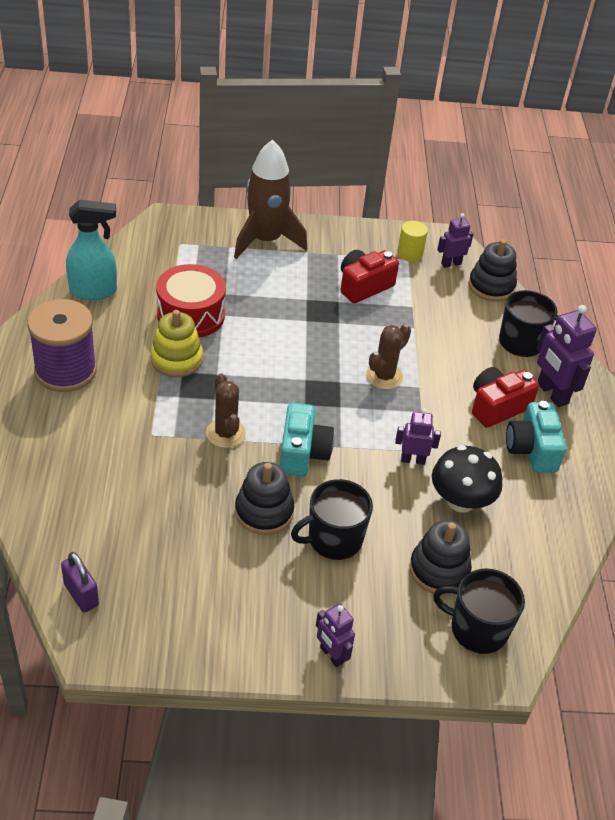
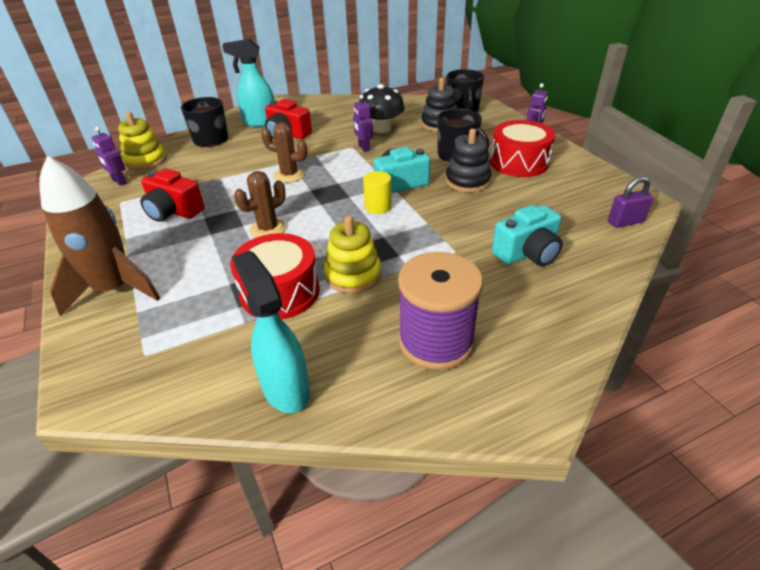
camera: 110 degrees left, 5 degrees down
(81, 595) = (625, 222): purple padlock -> purple padlock turned 45 degrees clockwise
(225, 433) = (415, 218): brown cactus -> brown cactus (268, 229)
(270, 588) = (518, 162): none -> red drum
(410, 253) = (110, 202): yellow cylinder -> yellow cylinder (378, 207)
(491, 286) = (145, 160): black stacking toy -> yellow stacking toy
(532, 449) = (317, 119): turquoise camera -> turquoise camera (527, 253)
(552, 393) = (259, 122): purple robot -> turquoise spray bottle

